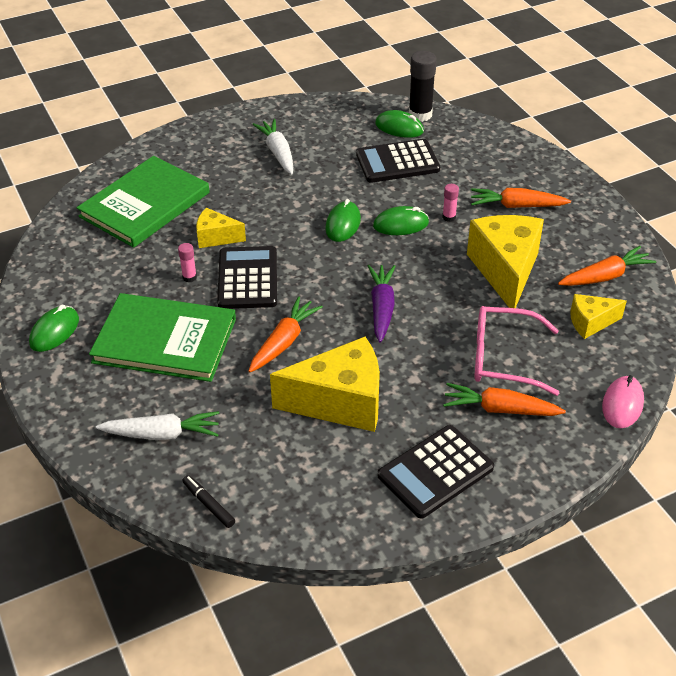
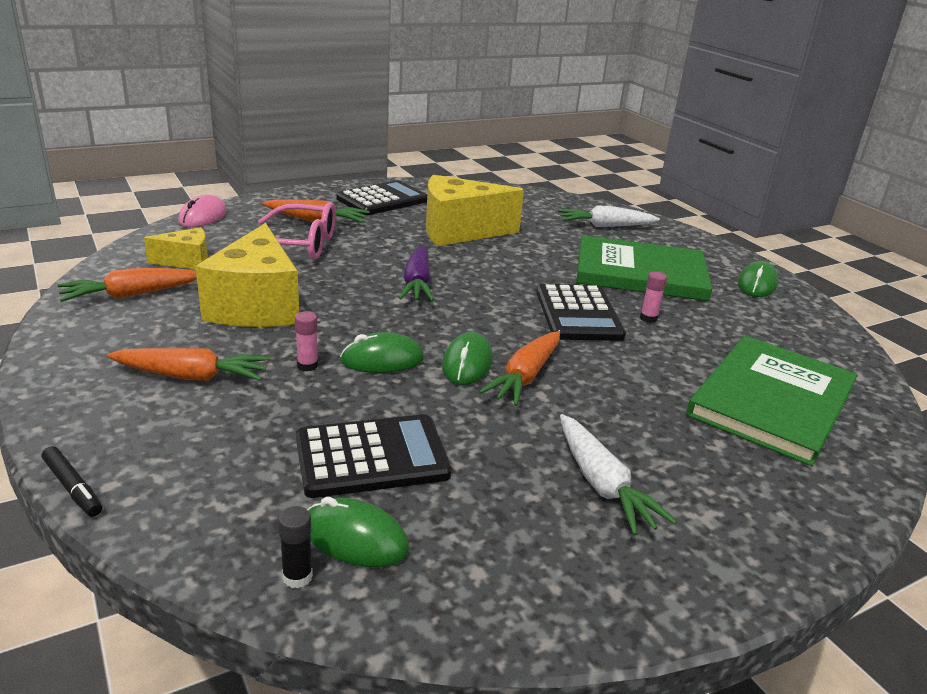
camera: 175 degrees right, 15 degrees down
(208, 504) = (551, 199): black marker -> black marker (73, 487)
(216, 237) = (640, 356): yellow cheese -> none
(284, 342) = (520, 266): orange carrot -> orange carrot (525, 377)
(420, 115) = (297, 577): black glue stick -> black glue stick, size x0.51

